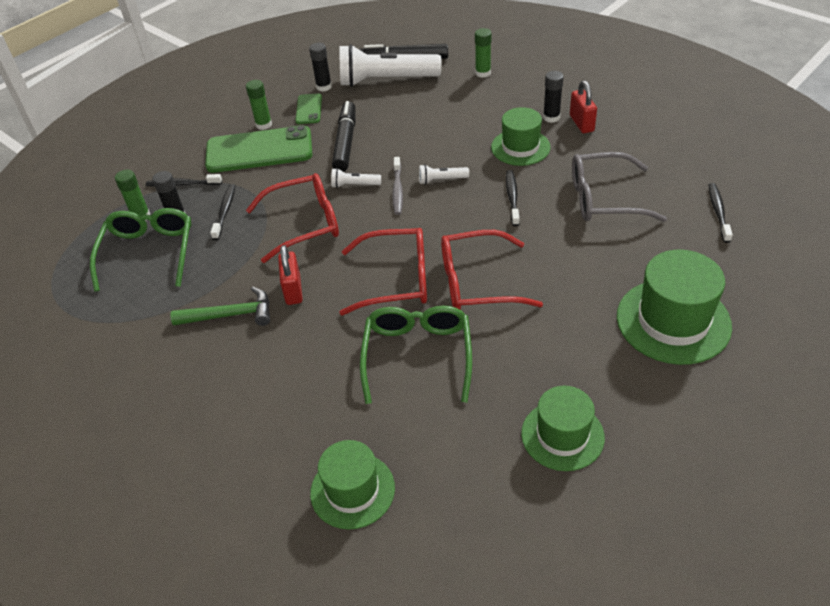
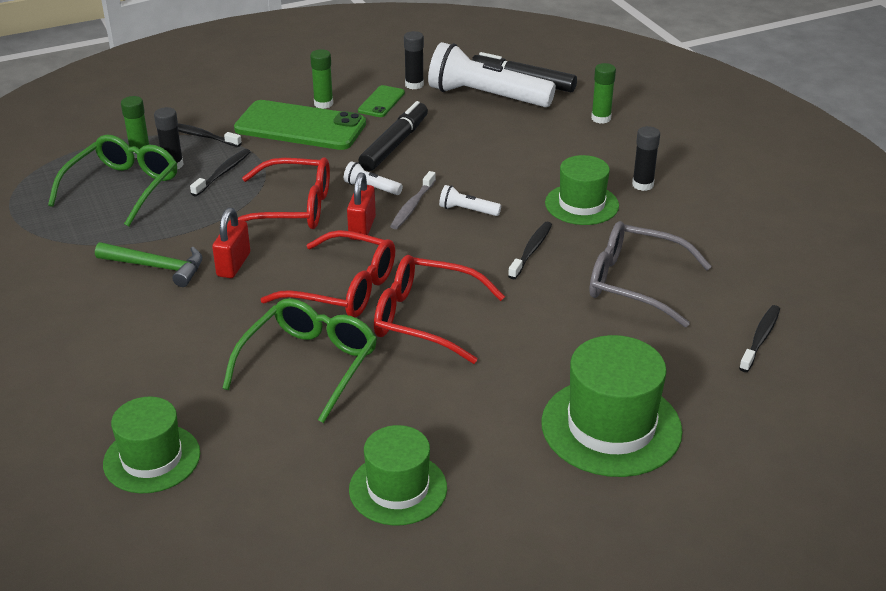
camera: 20 degrees right, 10 degrees down
(581, 123) = (673, 201): red padlock -> red padlock (362, 228)

